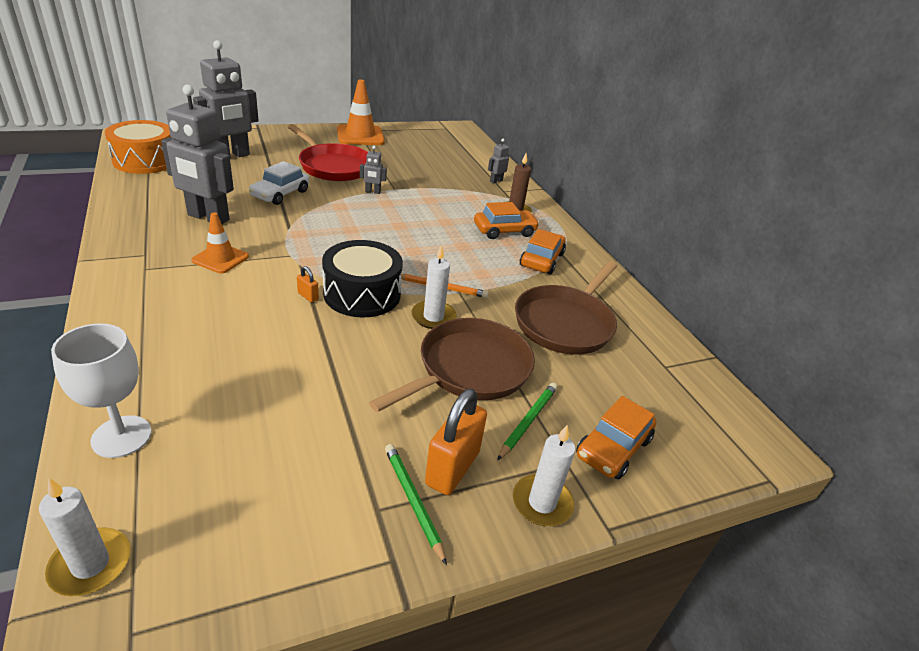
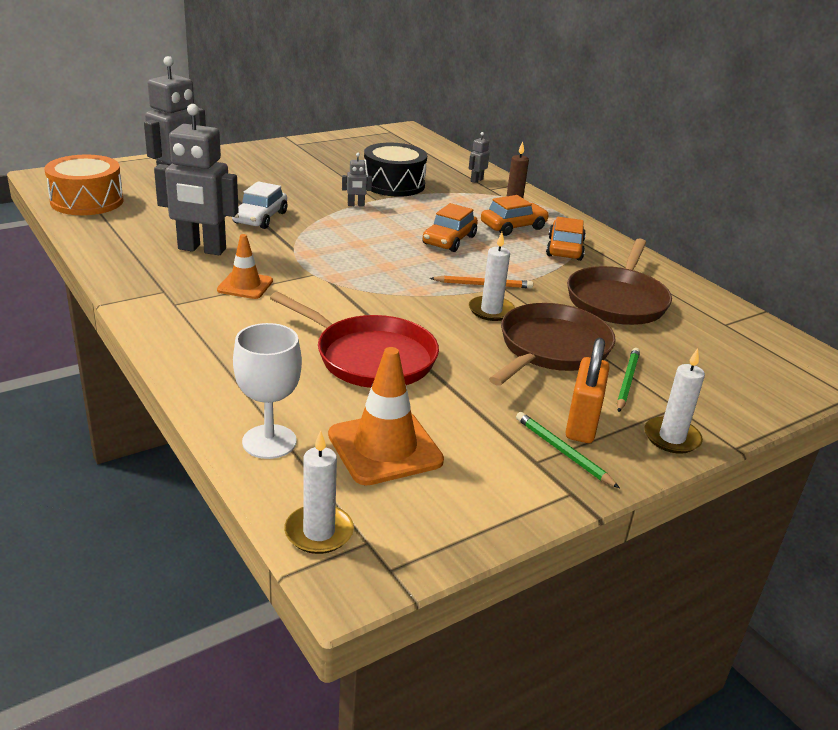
camera: 10 degrees left, 5 degrees down
(308, 296) = (358, 308): orange padlock -> none
(333, 166) = (297, 184): red pan -> red pan (371, 357)
(360, 136) = (303, 150): orange traffic cone -> orange traffic cone (385, 448)
(362, 294) = (409, 299): black drum -> black drum (393, 184)
(613, 448) = (711, 391): orange car -> orange car (449, 240)

